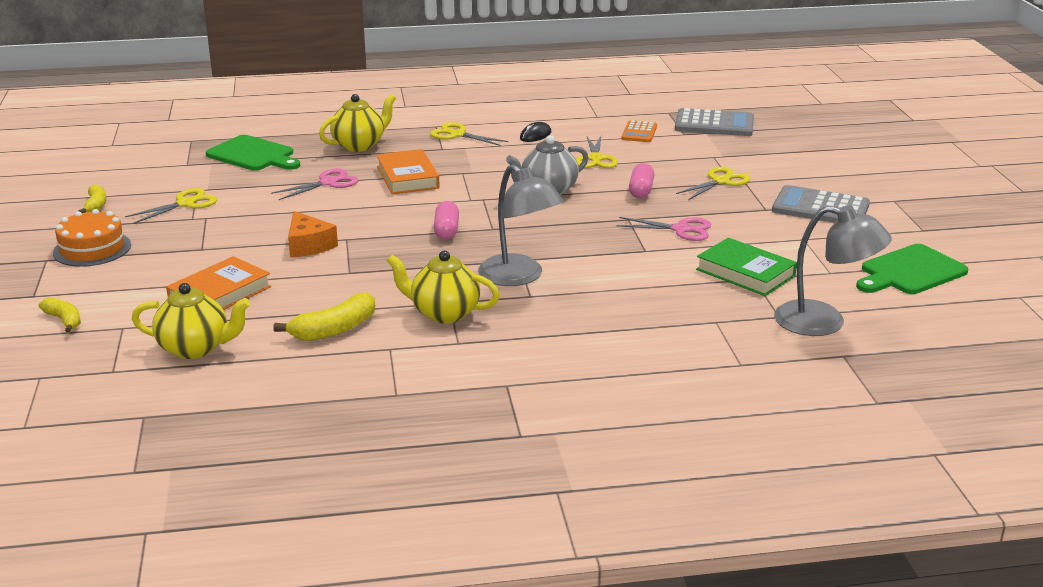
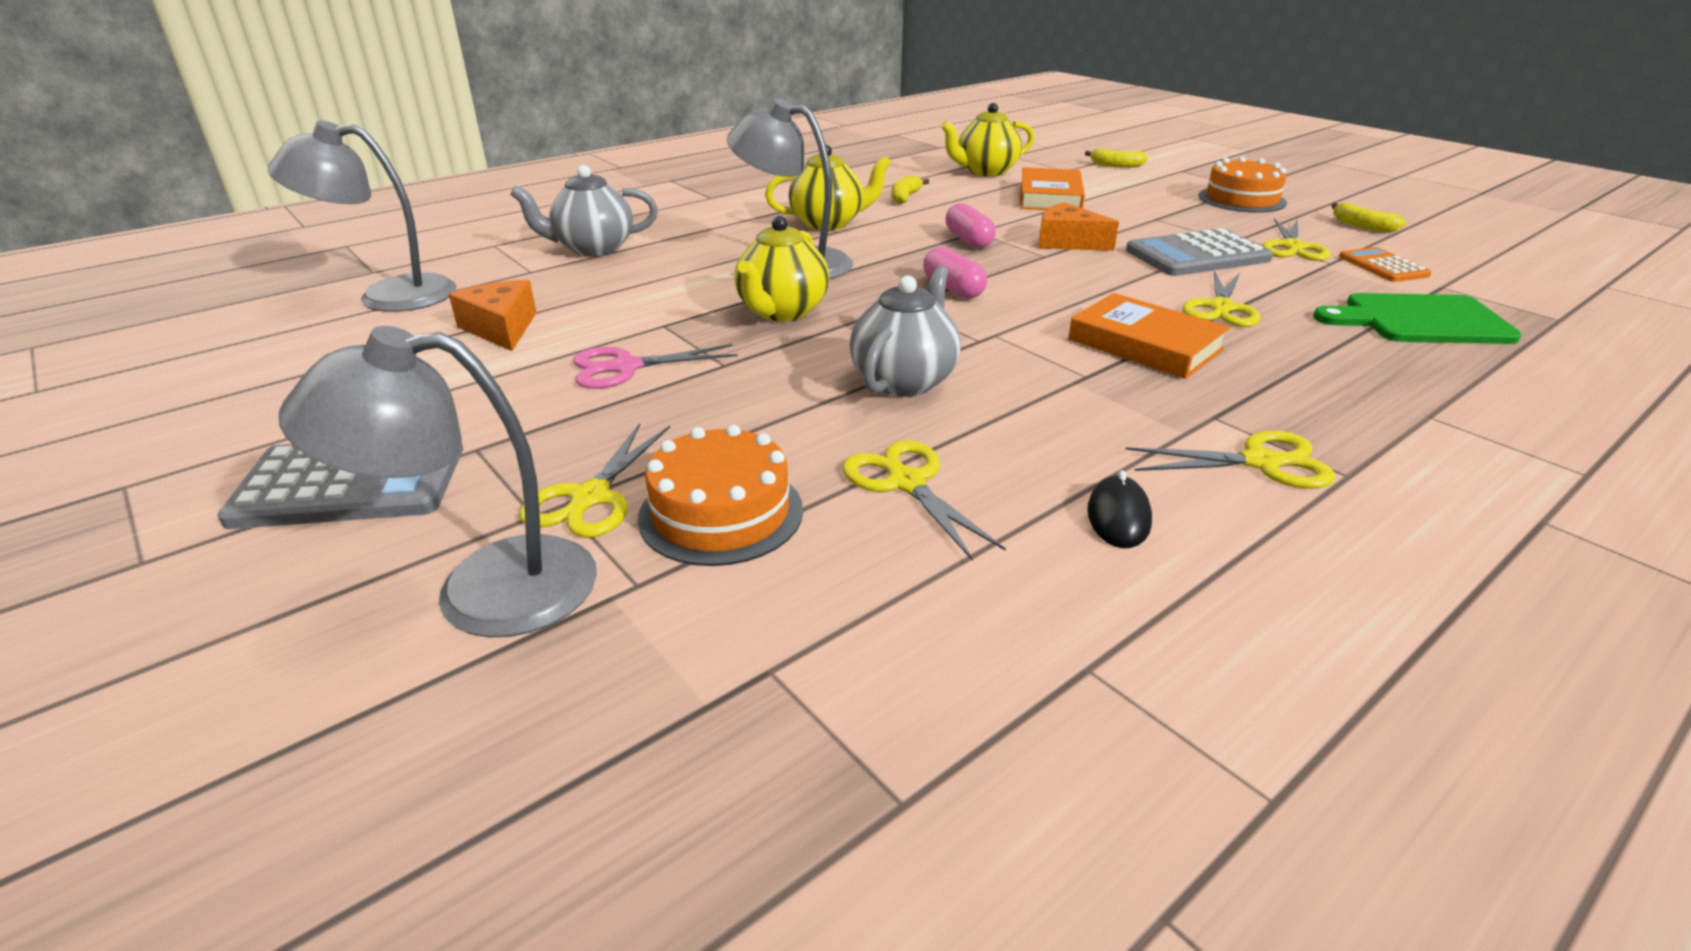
camera: 150 degrees right, 5 degrees up
(328, 183) = (1221, 308): pink scissors -> yellow scissors
(334, 329) = (905, 197): yellow banana -> yellow banana, size x0.64
(359, 145) = (1344, 381): yellow teapot -> yellow teapot (782, 312)
(639, 132) = (898, 625): orange calculator -> orange calculator (1383, 266)
(641, 190) = (744, 425): pink capsule -> pink capsule (968, 240)
(657, 335) = (593, 248): none -> grey teapot
(673, 166) = (721, 513): none -> orange cake
(714, 124) = (698, 778): grey calculator -> grey calculator (1197, 255)
(745, 273) = (501, 328): green book -> orange cheese
(765, 166) = (484, 589): none -> grey lamp
(910, 272) = (215, 388): green cutting board -> none

